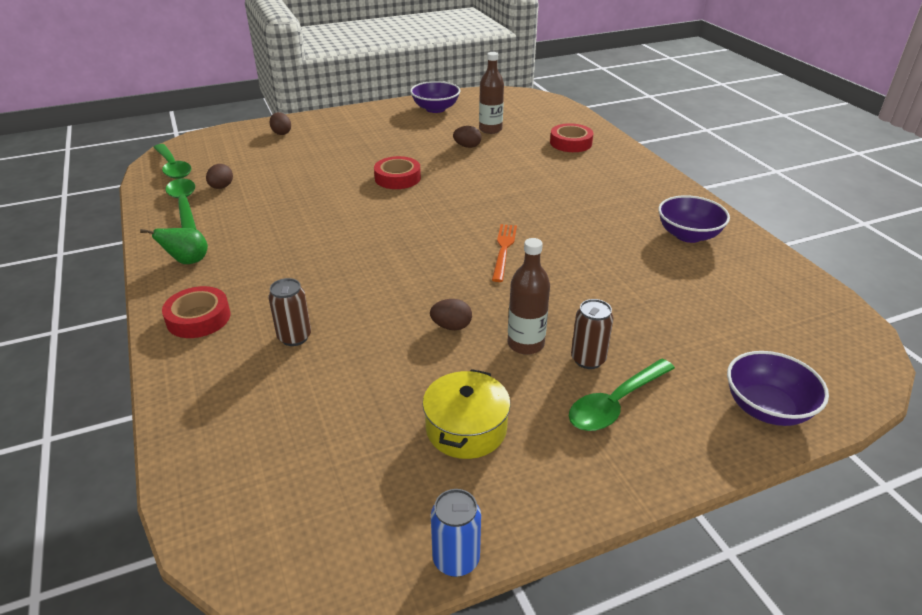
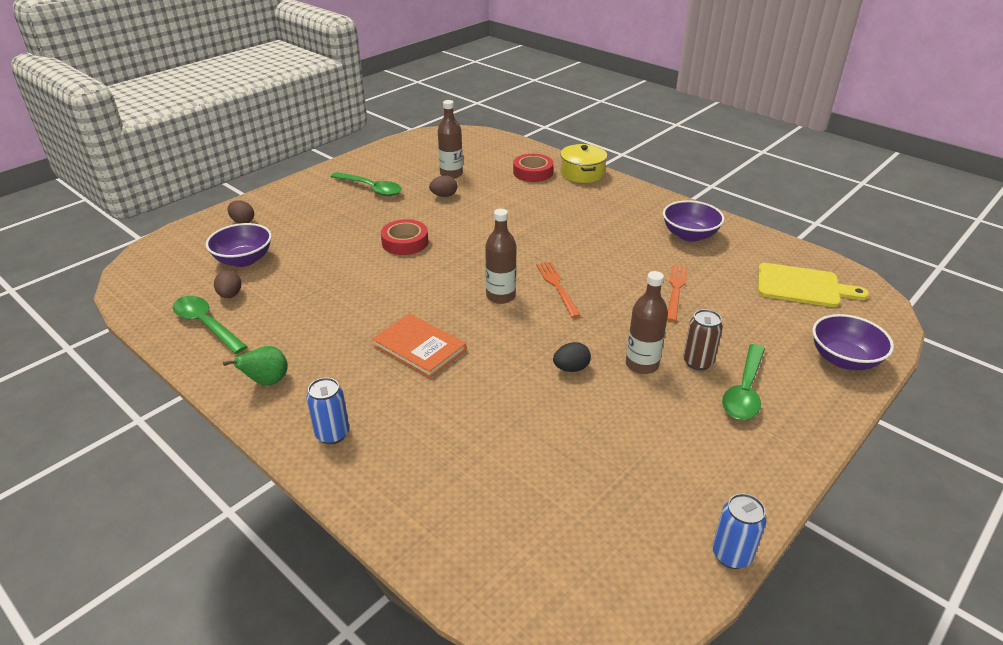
camera: 25 degrees left, 0 degrees up
(173, 167) = (153, 287): green spoon -> green spoon (371, 189)
(198, 318) = (332, 434): red tape -> blue can
(294, 337) = (443, 422): brown can -> none
(331, 268) = (419, 347): none -> orange book
(435, 109) = (381, 163): purple bowl -> purple bowl (244, 260)
(442, 244) = (501, 296): none -> brown bottle
(451, 326) = (571, 368): brown egg -> black egg
(466, 428) = (654, 450): yellow pot -> yellow pot (582, 173)
(625, 284) = (676, 290): none -> orange fork
(781, 318) = (802, 286): none -> yellow cutting board

